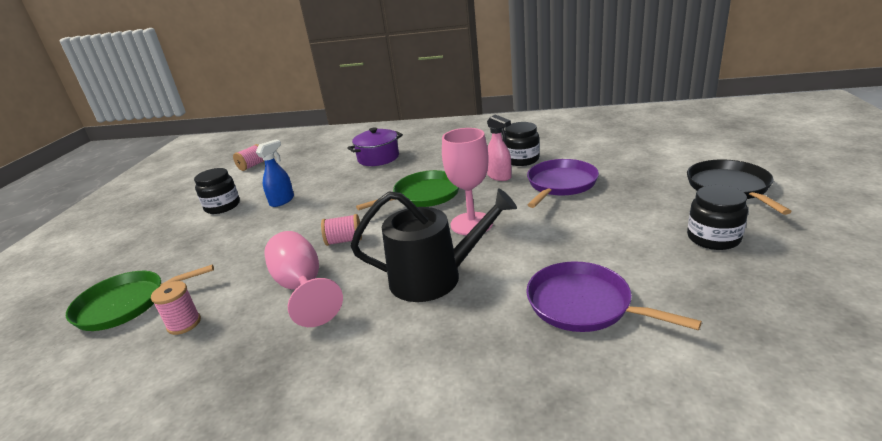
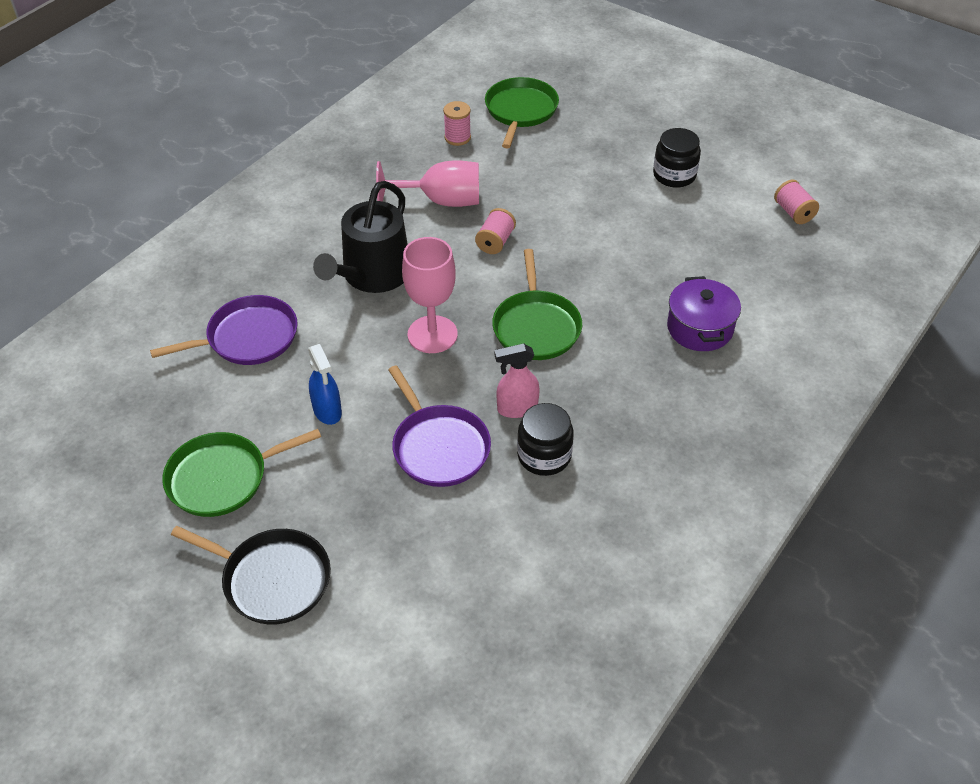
camera: 115 degrees right, 20 degrees up
(282, 201) = (641, 219): blue spray bottle -> blue spray bottle (327, 411)
(713, 238) = (223, 478): black jar -> green pan

